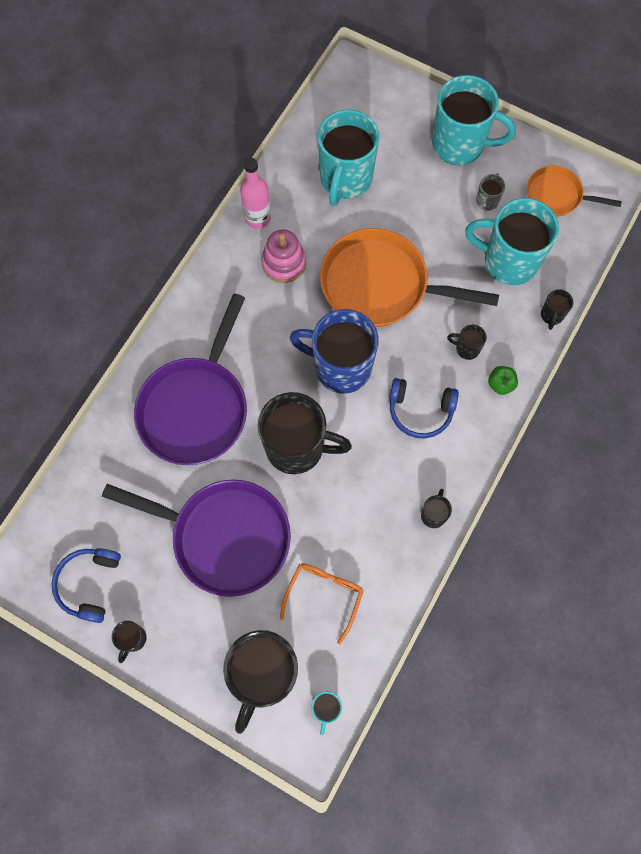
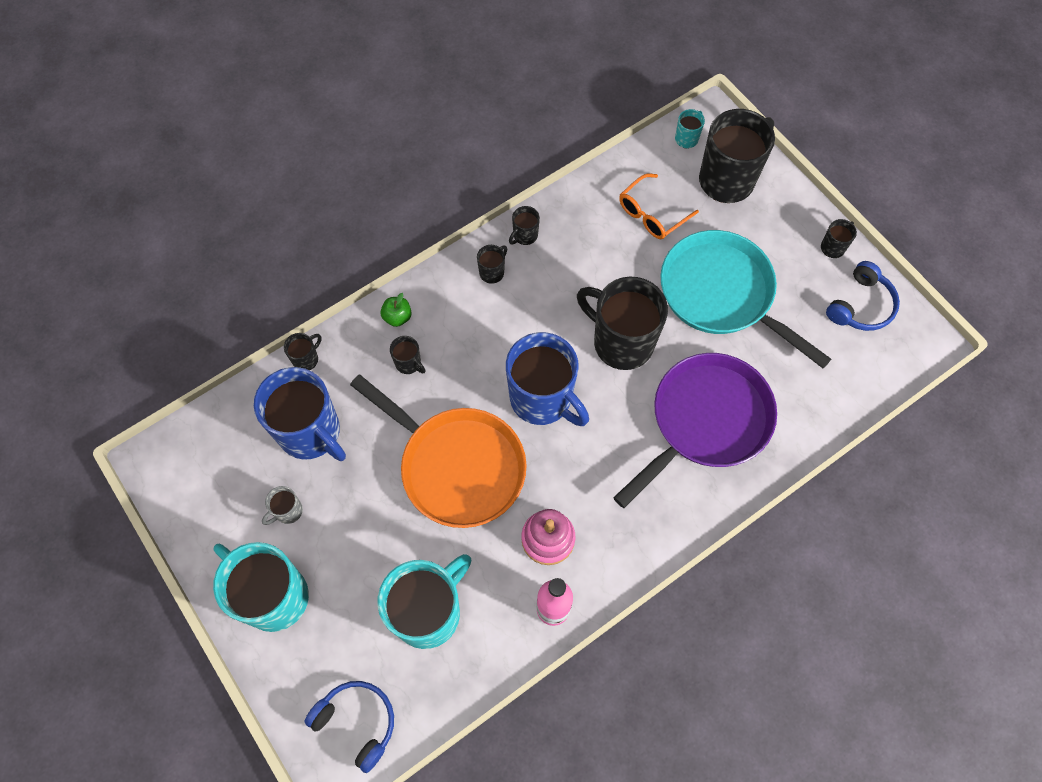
camera: 155 degrees left, 5 degrees down
(224, 537) = (722, 294): purple pan -> turquoise pan
(420, 411) = (487, 325): blue headphones -> blue headphones (357, 722)
(443, 463) = (492, 272): none -> black mug
(508, 261) = (311, 433): turquoise mug -> blue mug
(557, 196) = (211, 482): orange pan -> none

